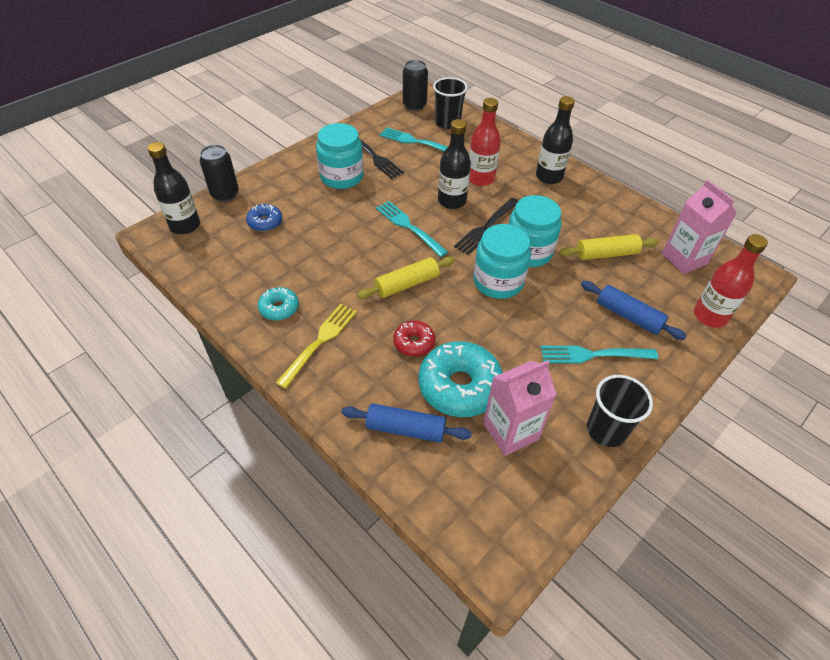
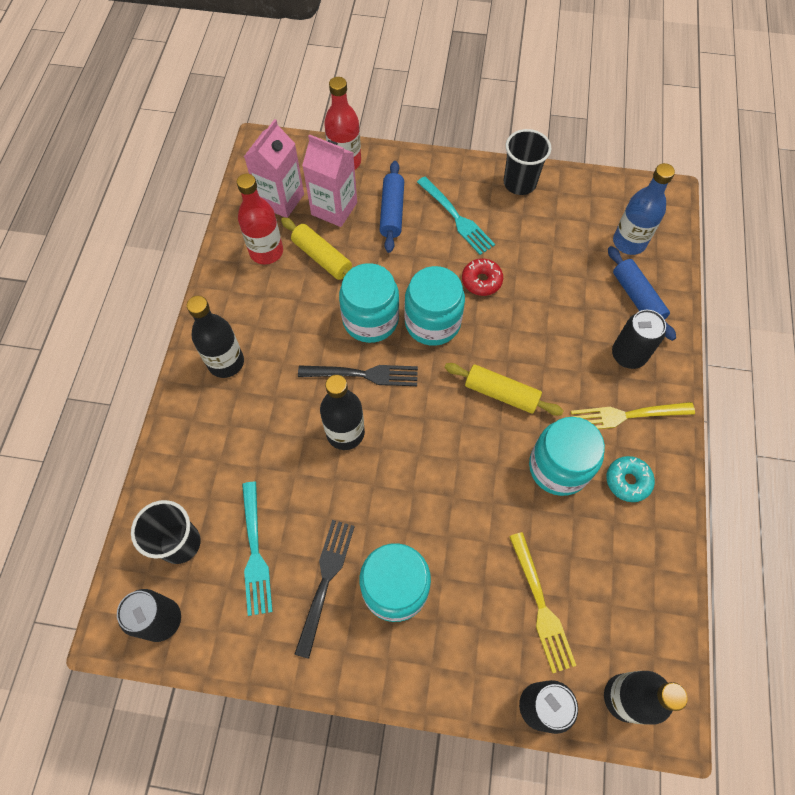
camera: 125 degrees left, 15 degrees up
(265, 222) = (541, 606): blue donut -> yellow fork
(327, 280) = (559, 467): none -> turquoise jar
(362, 380) = (628, 355): none -> black can
(409, 227) = (422, 447): turquoise fork -> none
(414, 342) = (559, 343): red donut -> red donut (481, 281)
(459, 386) = (569, 286): turquoise donut -> none
(468, 472) = (629, 242): none -> blue bottle
(481, 179) = (281, 428): red bottle -> red bottle (266, 251)
(510, 431) = (575, 235): pink carton -> pink carton (334, 208)

